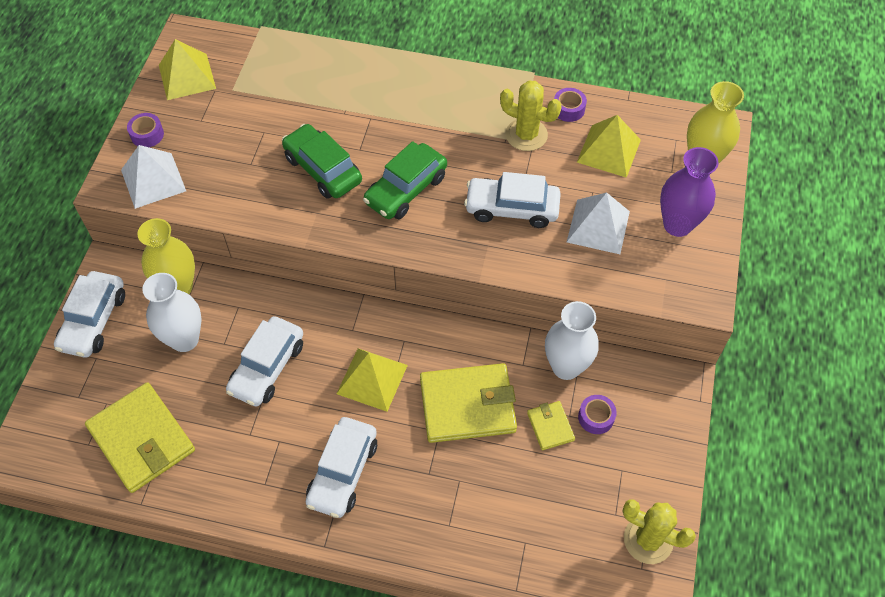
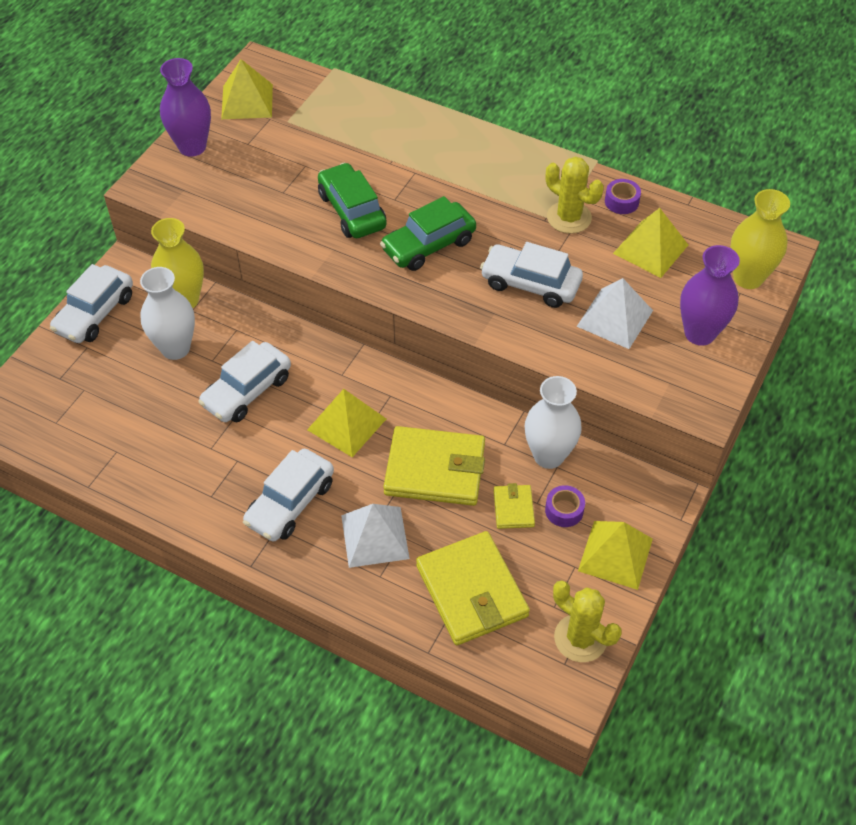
camera: 15 degrees right, 5 degrees down
(142, 439) = (107, 429): yellow wallet -> yellow wallet (472, 591)
(147, 135) = (192, 147): purple tape -> purple vase
(153, 180) = (185, 189): white pyramid -> white pyramid (374, 536)
(654, 449) = (615, 554): none -> yellow pyramid

